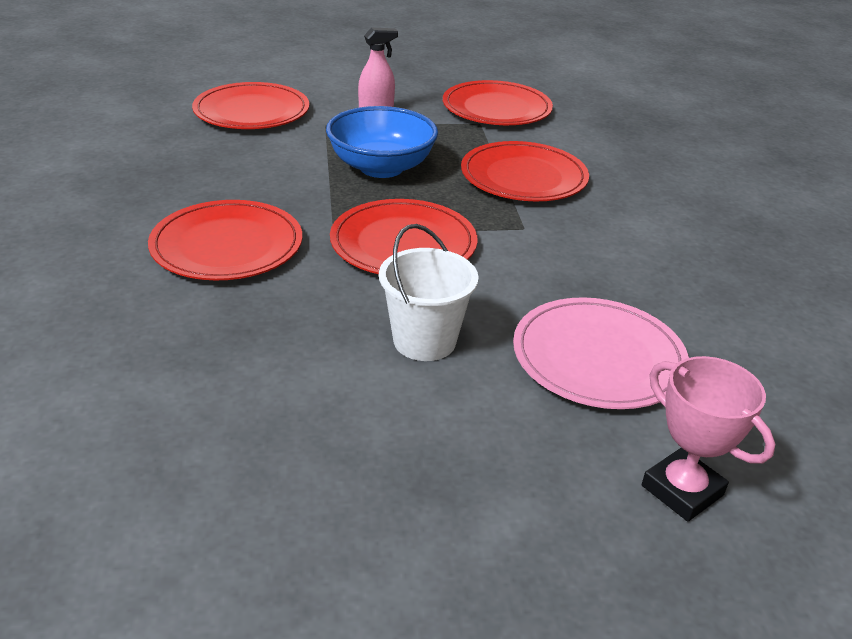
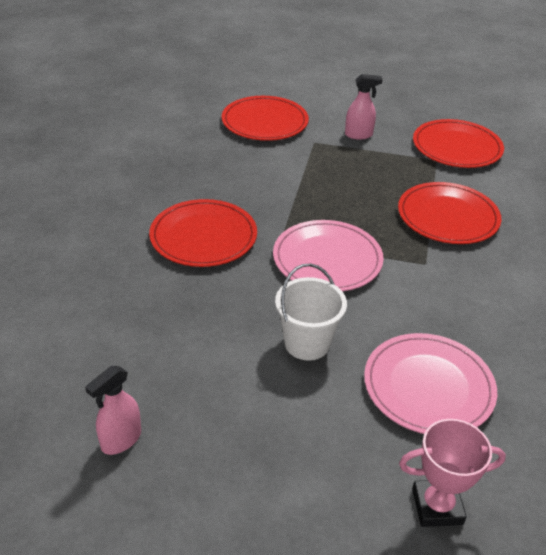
camera: 20 degrees right, 5 degrees up
(216, 520) = (121, 440): none -> pink spray bottle
(381, 167) = (340, 189): blue bowl -> none
(403, 243) = (327, 259): red plate -> pink plate
(682, 490) = (437, 506): pink trophy -> pink trophy turned 75 degrees counterclockwise

